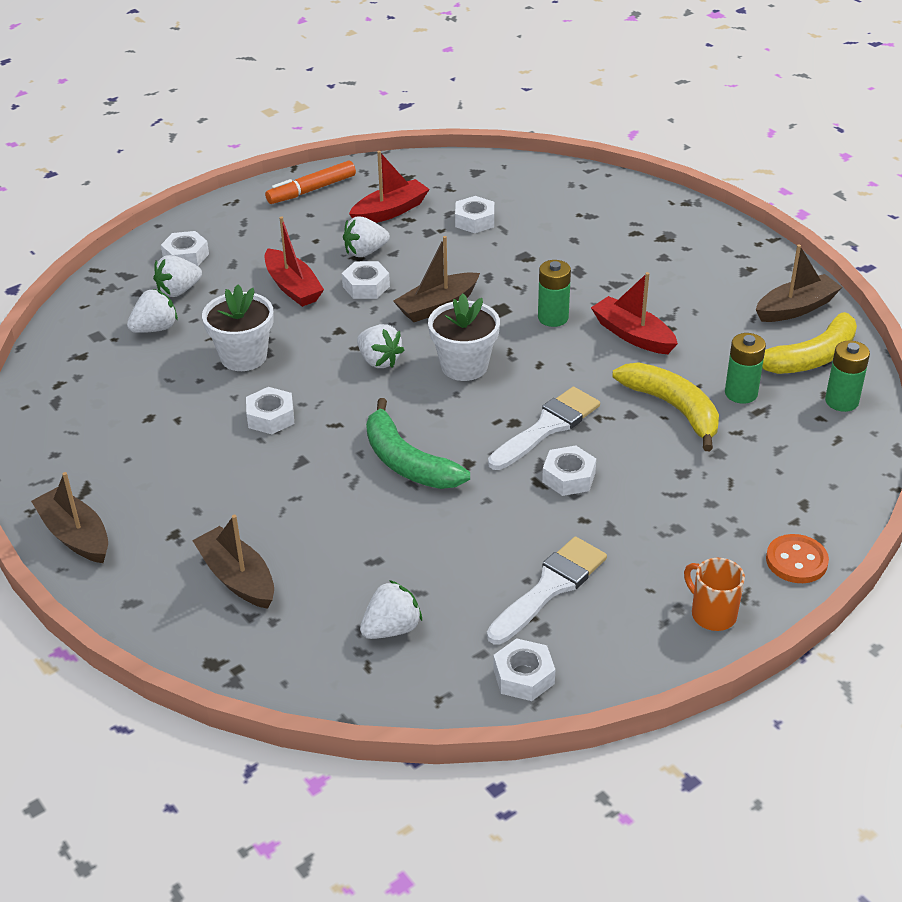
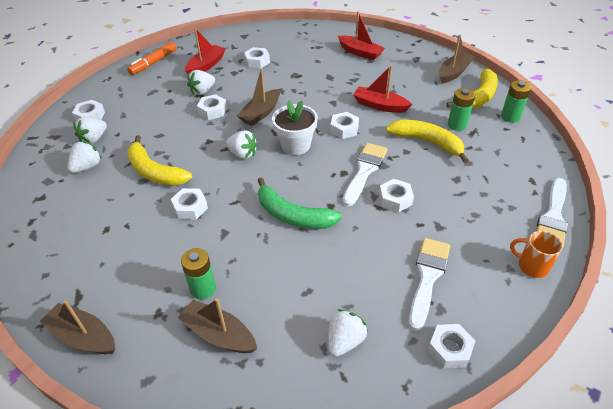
camera: 20 degrees left, 5 degrees up
(243, 357) = (154, 171): white flower pot -> yellow banana
(293, 287) = (167, 121): red boat -> red boat (360, 52)
(553, 318) = (330, 105): green battery -> green battery (203, 289)
(553, 359) = (344, 129): none -> white nut
(796, 561) = (553, 217): orange button -> white brush

